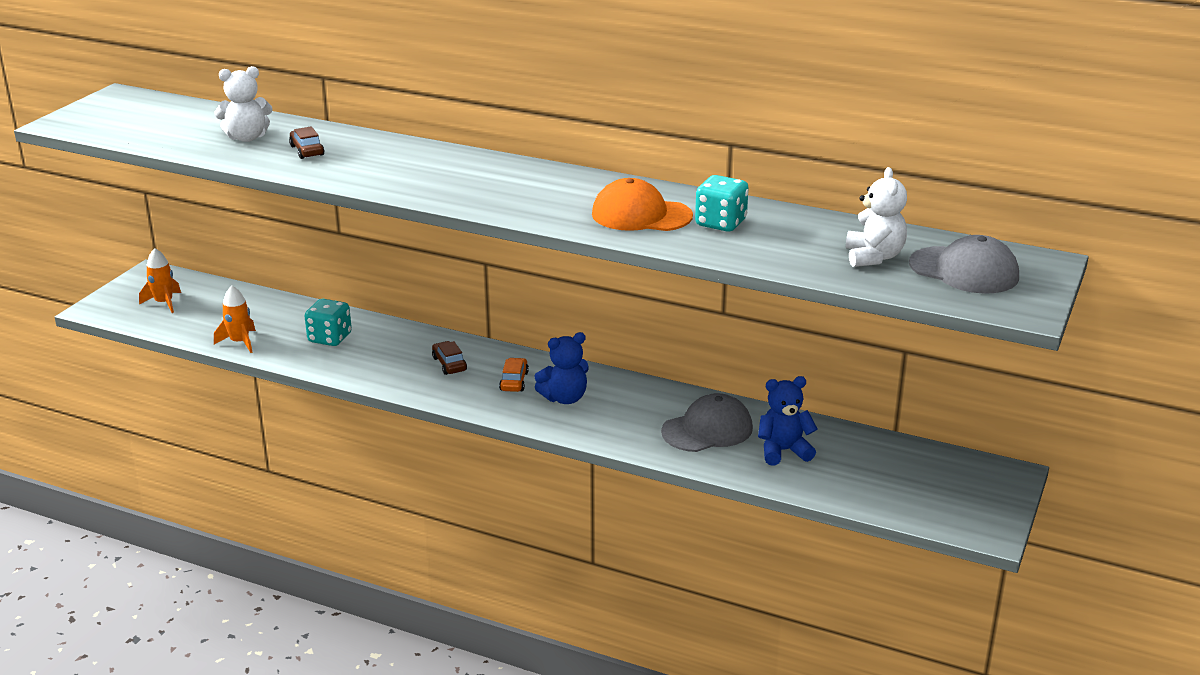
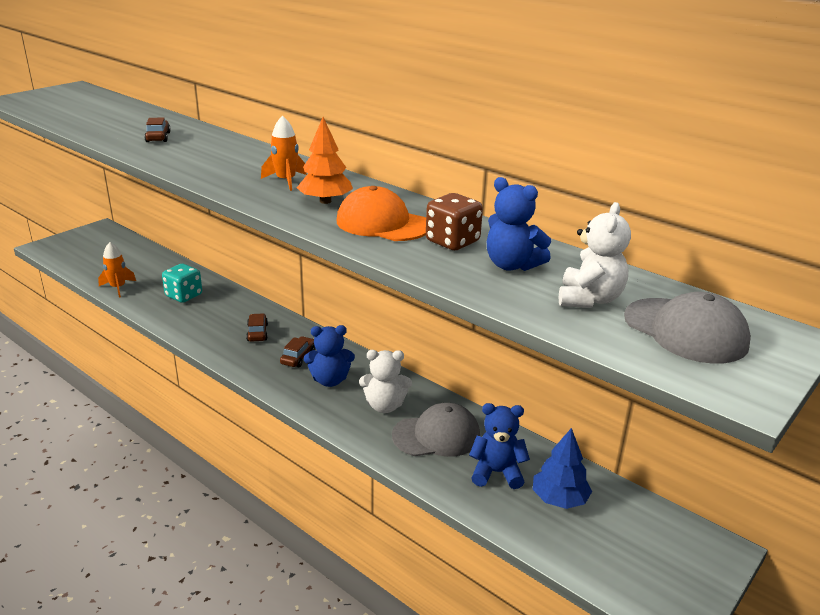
camera: 15 degrees right, 0 degrees up
(164, 303) = (91, 250): orange rocket -> orange rocket (286, 181)
(247, 138) = (125, 123): white teddy bear -> white teddy bear (384, 406)
(514, 381) = (298, 357): orange car -> brown car
(564, 200) = (325, 201): none -> orange tree
(720, 223) = (452, 242): turquoise dice -> brown dice
(789, 237) = (512, 265): none -> blue teddy bear
(852, 462) = (559, 499): none -> blue tree

